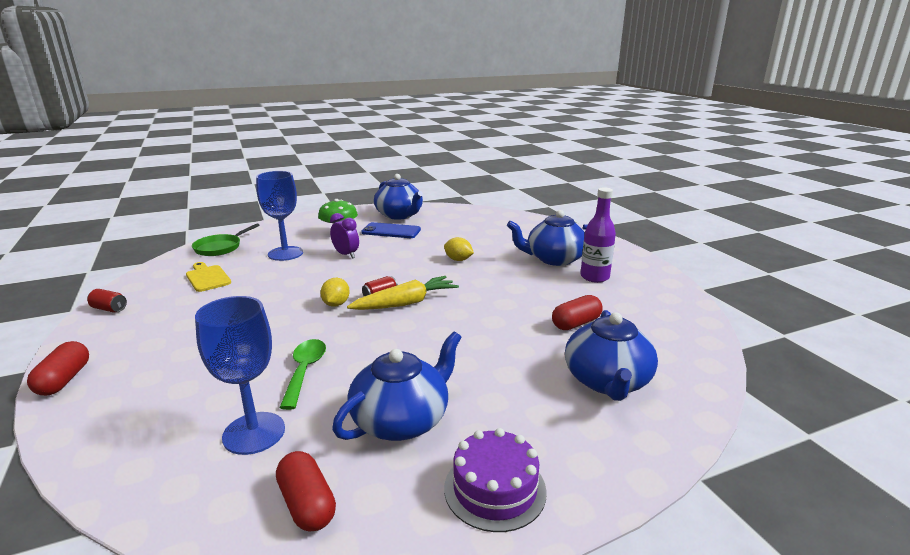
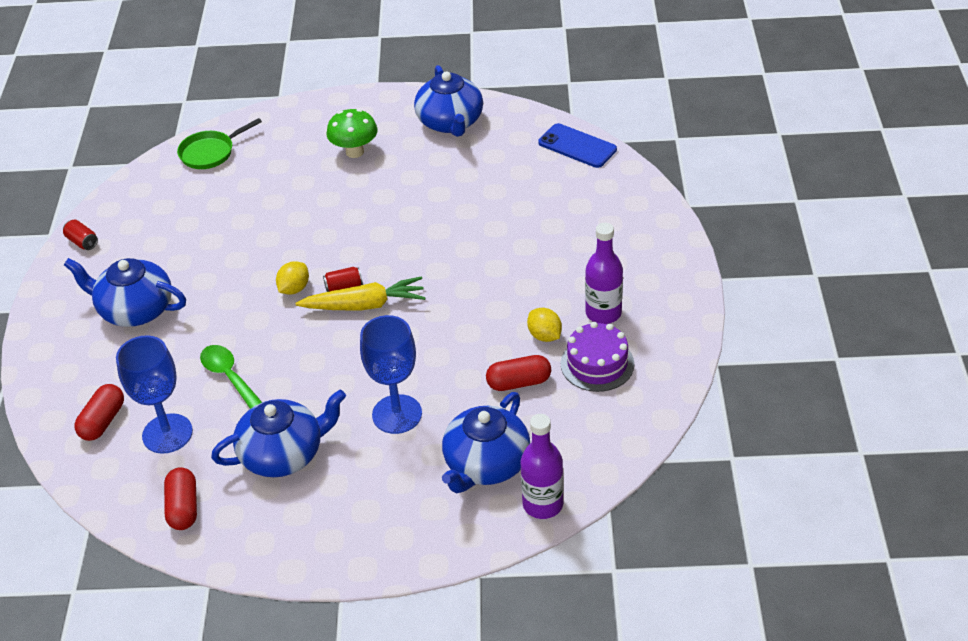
camera: 25 degrees right, 20 degrees up
(64, 380) = (38, 333): red capsule -> red capsule (103, 421)
(207, 277) = (183, 210): yellow cutting board -> none
(285, 253) = (277, 181): blue goblet -> blue goblet (397, 414)
(305, 371) = (229, 376): green spoon -> green spoon turned 60 degrees counterclockwise
(346, 255) = (343, 200): purple clock -> none
(391, 231) = (420, 160): blue phone -> blue phone (577, 146)
(458, 260) = (466, 241): yellow lemon -> yellow lemon (544, 336)
(495, 489) = (317, 536): purple cake -> purple cake (597, 364)
(554, 259) = (583, 266): blue teapot -> blue teapot (135, 309)
(689, 398) = (543, 504): none -> purple bottle

